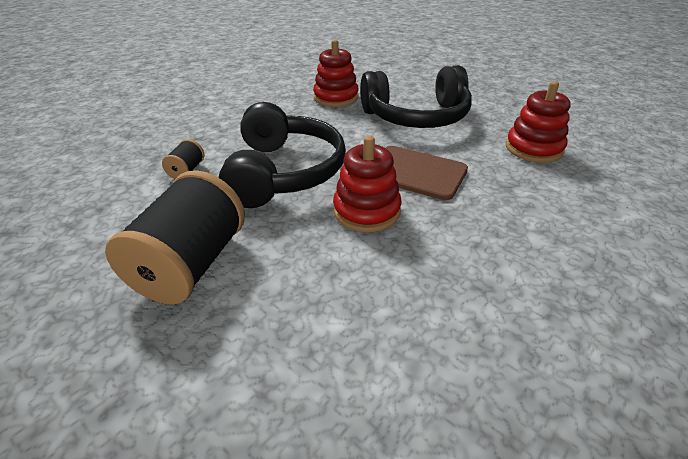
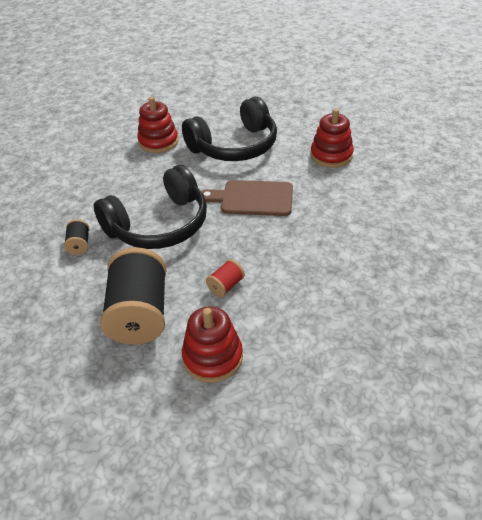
camera: 20 degrees left, 5 degrees up
(284, 172) = (159, 225): black headphones -> black headphones turned 75 degrees clockwise
(319, 263) = (226, 286): none -> red spool
(366, 211) = (238, 239): red stacking toy -> red stacking toy (213, 357)

